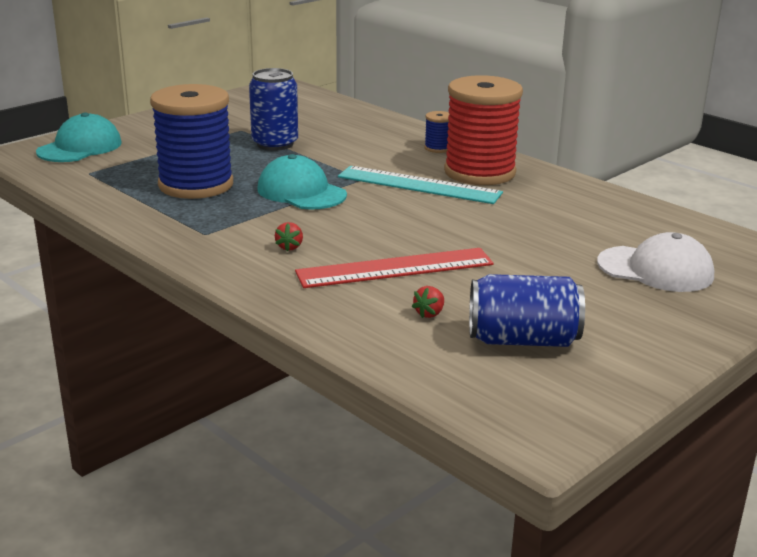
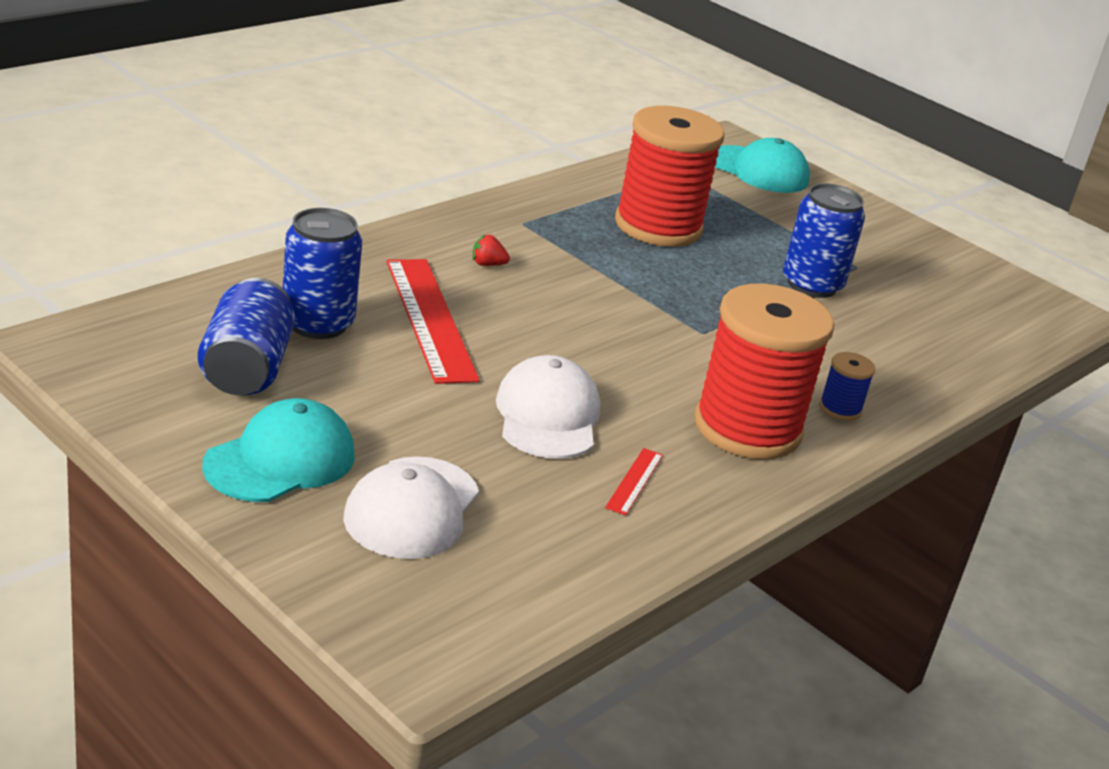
camera: 85 degrees right, 5 degrees up
(196, 185) = (658, 226): blue spool -> red spool
(301, 192) = (648, 286): turquoise cap -> turquoise cap (280, 460)
(419, 185) = (687, 371): turquoise ruler -> none
(429, 313) = (317, 323): red strawberry -> blue can
(508, 228) = (547, 416): none -> white cap
(565, 204) = (634, 481): none -> red ruler

